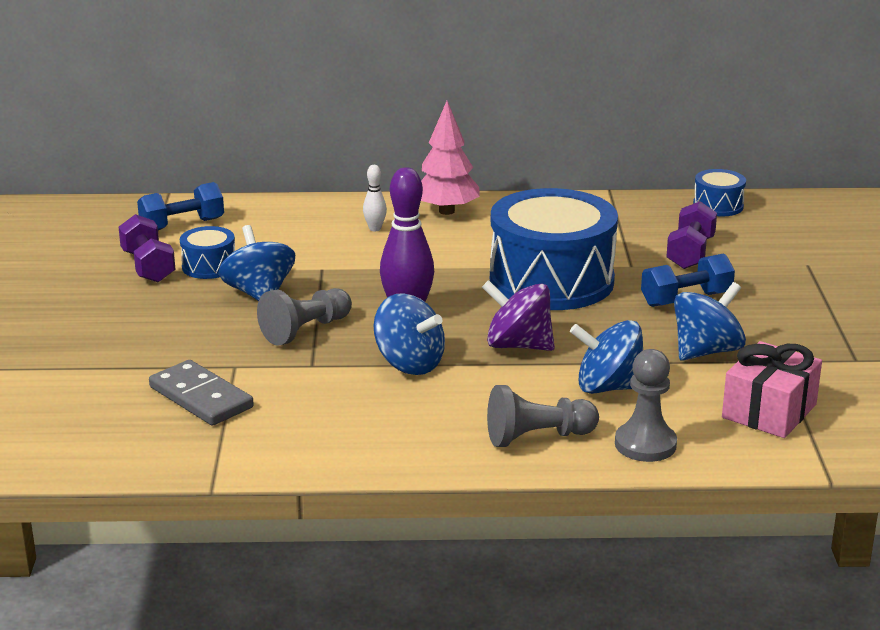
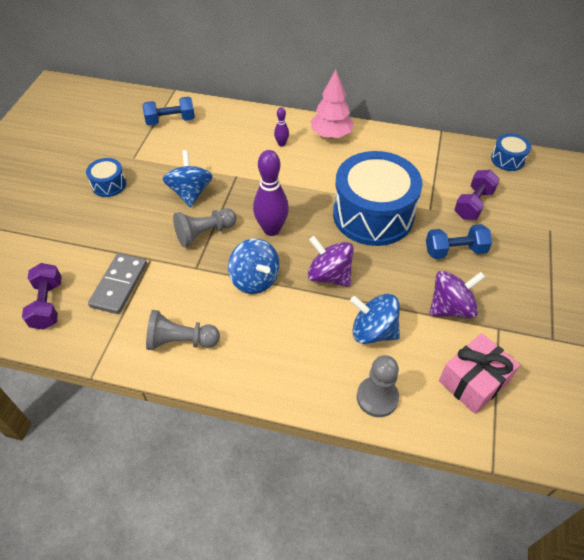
camera: 15 degrees right, 25 degrees up
(148, 267) = (137, 155): purple dumbbell -> purple dumbbell (47, 304)
(201, 397) = (119, 285): grey domino -> grey domino turned 45 degrees clockwise
(209, 266) = (171, 161): blue drum -> blue drum (109, 184)
(375, 229) = (281, 144): white bowling pin -> purple bowling pin
(537, 437) = (309, 373): grey pawn -> grey pawn (181, 341)
(706, 351) = (451, 307): blue spinning top -> purple spinning top

